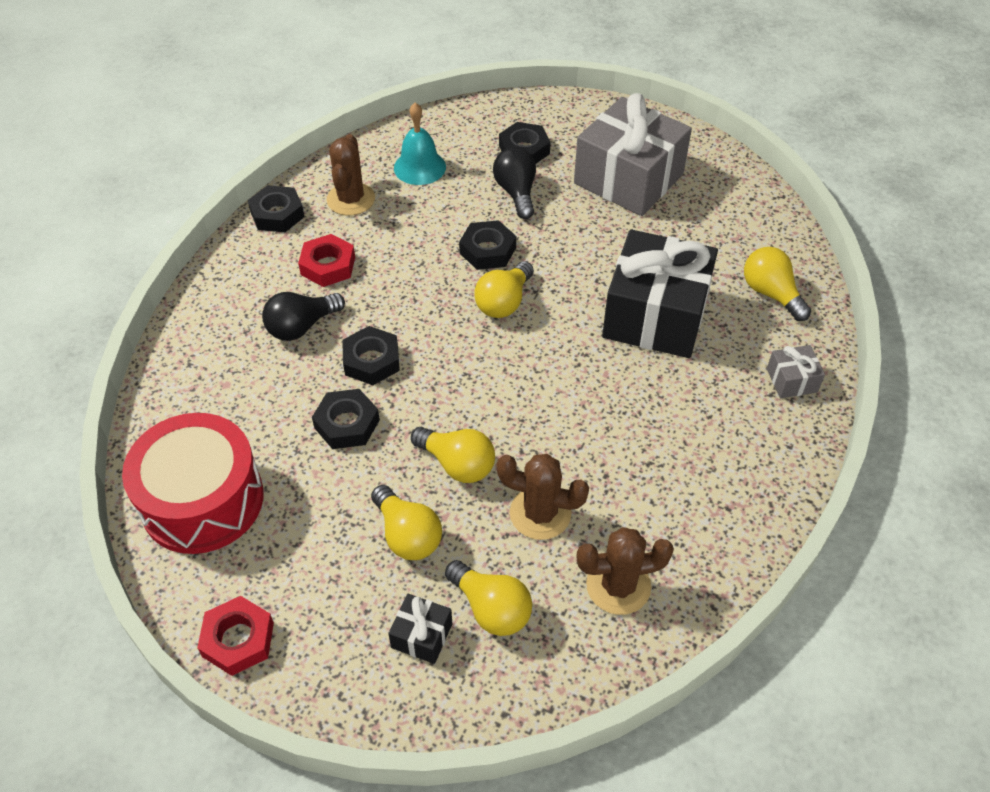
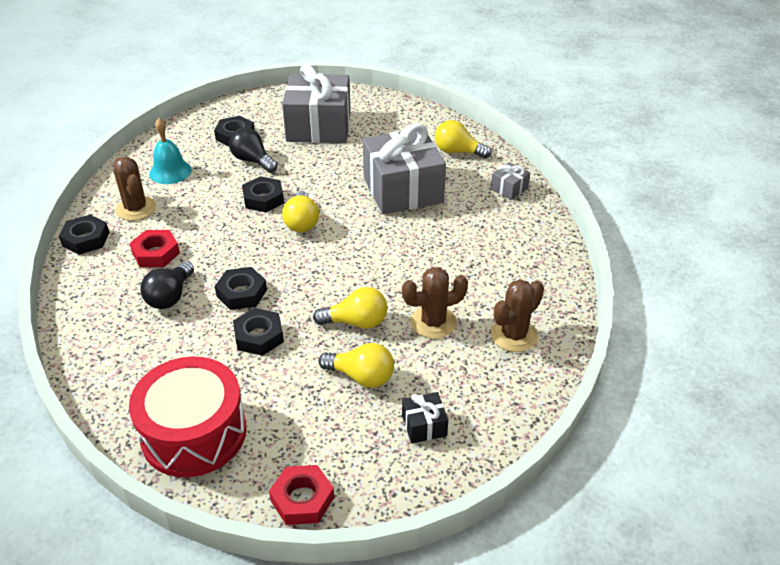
camera: 35 degrees left, 10 degrees down
(491, 608) = (452, 387): yellow light bulb -> none
(655, 315) = (403, 190): black gift -> grey gift

